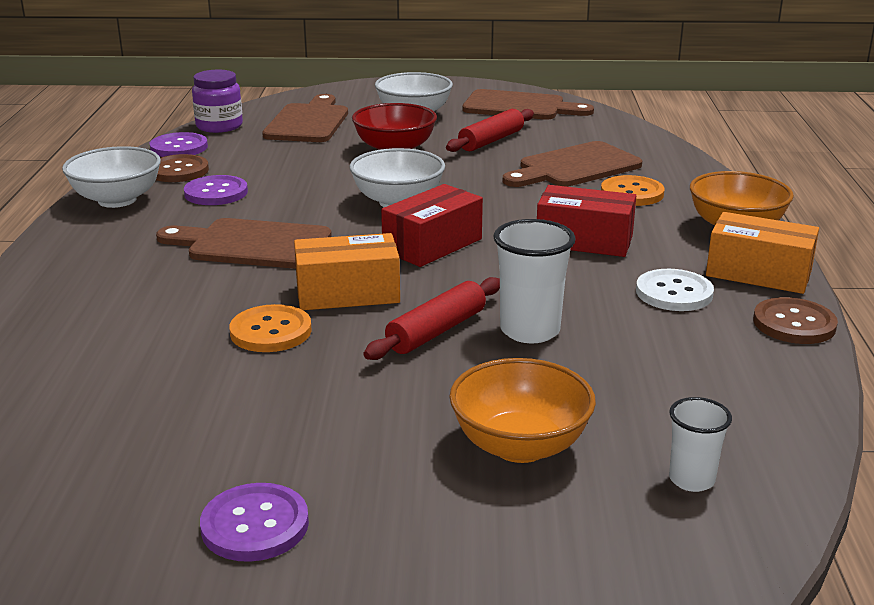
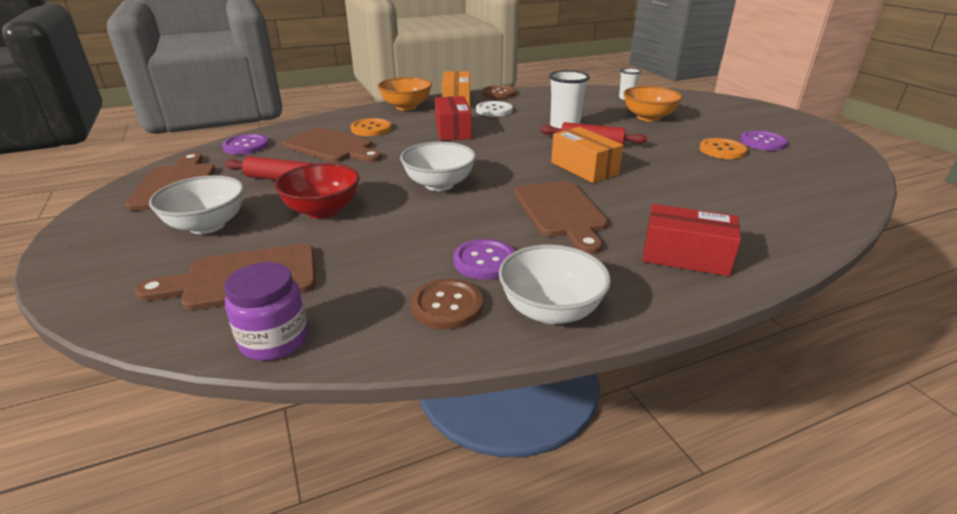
camera: 115 degrees left, 5 degrees up
(179, 147) = (372, 338): purple button -> purple button (246, 146)
(271, 331) = (649, 175): orange button -> orange button (722, 150)
(432, 245) = (497, 161): red box -> red box (685, 256)

